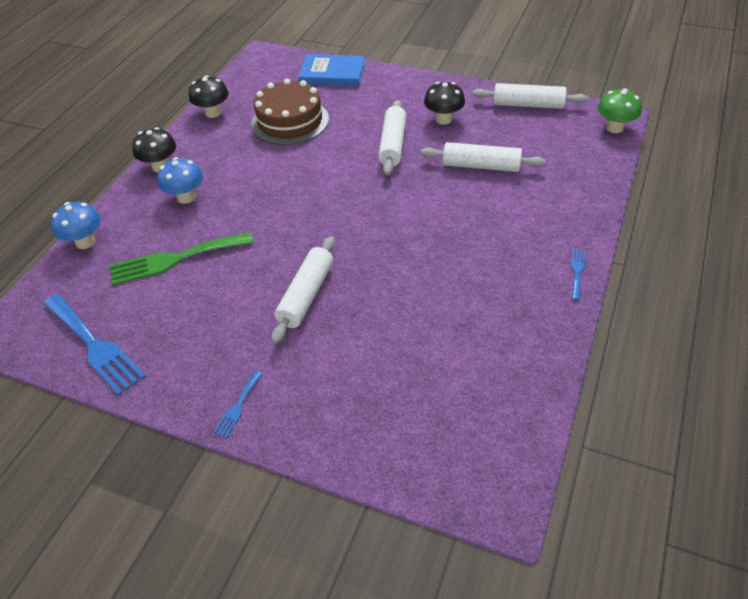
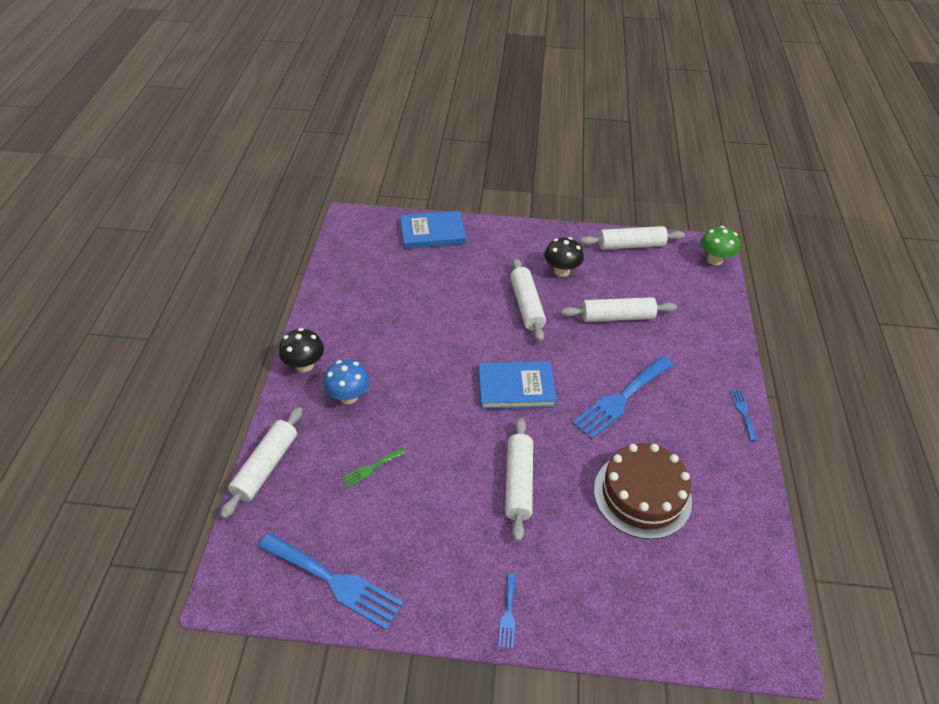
camera: 20 degrees left, 0 degrees up
(85, 242) = (266, 466): blue mushroom -> white rolling pin
(175, 259) = (371, 468): green fork -> green fork, size x0.46
(213, 113) = (330, 294): black mushroom -> none
(290, 121) = (414, 293): brown cake -> brown cake (642, 494)
(346, 213) = (516, 387): none -> blue book
(448, 239) = (621, 399): none -> blue fork

